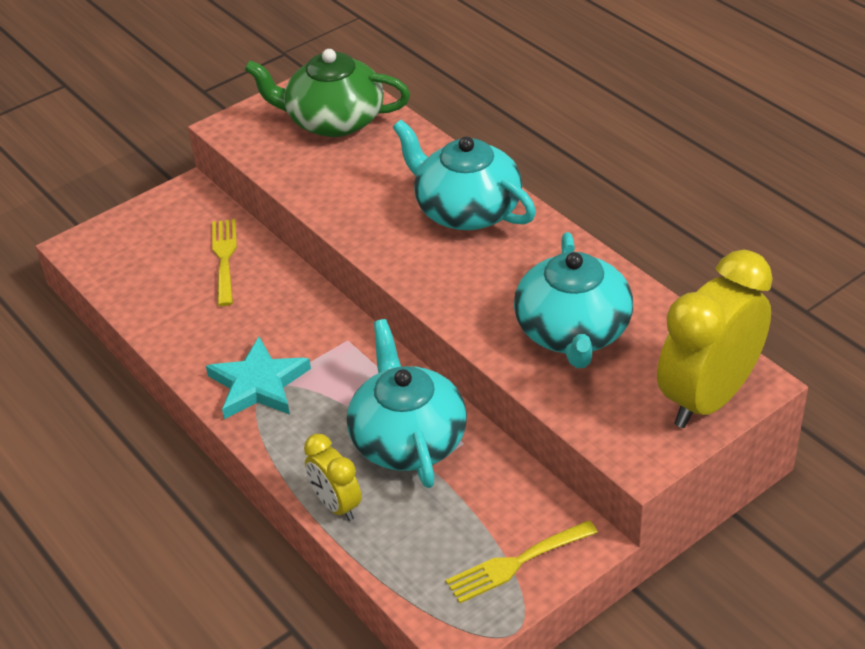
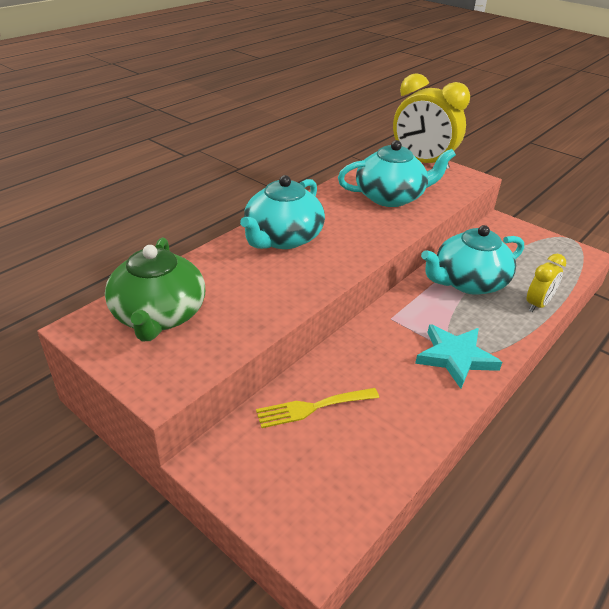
camera: 105 degrees left, 5 degrees down
(516, 563) = (530, 240): yellow fork -> none

